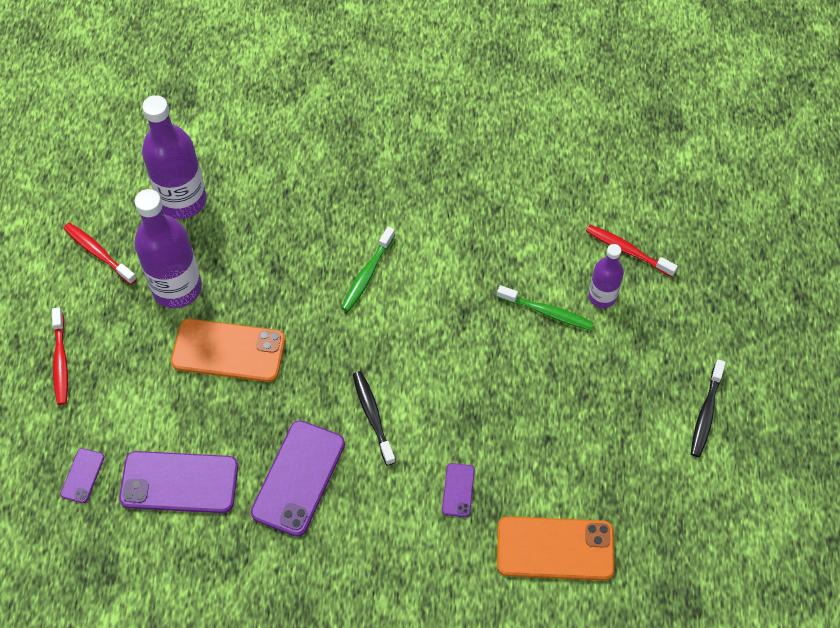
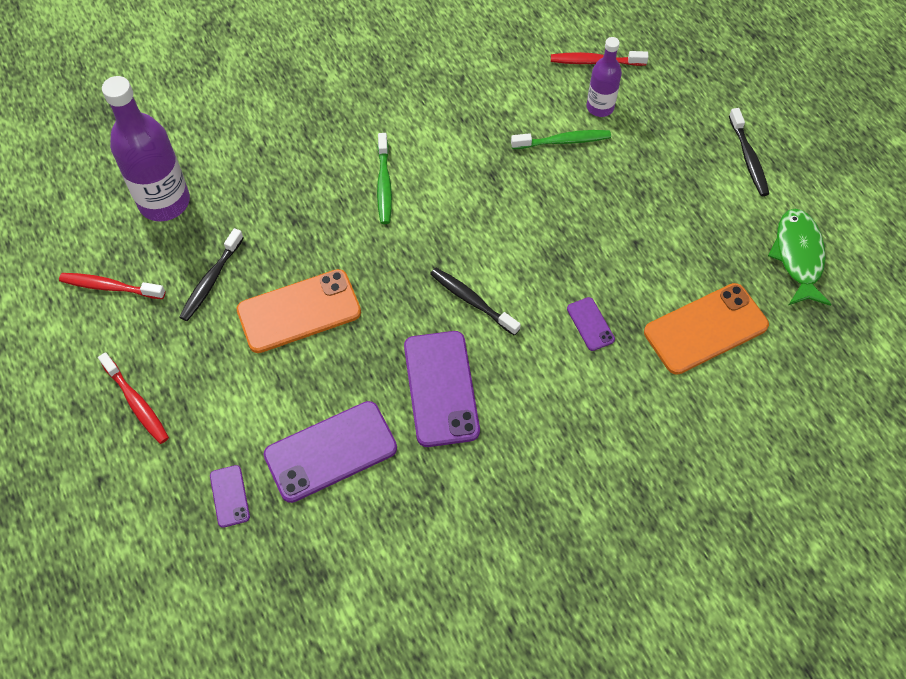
camera: 30 degrees left, 0 degrees up
(177, 288) = (211, 281): purple bottle -> black toothbrush
(686, 529) = (798, 256): none -> green fish

